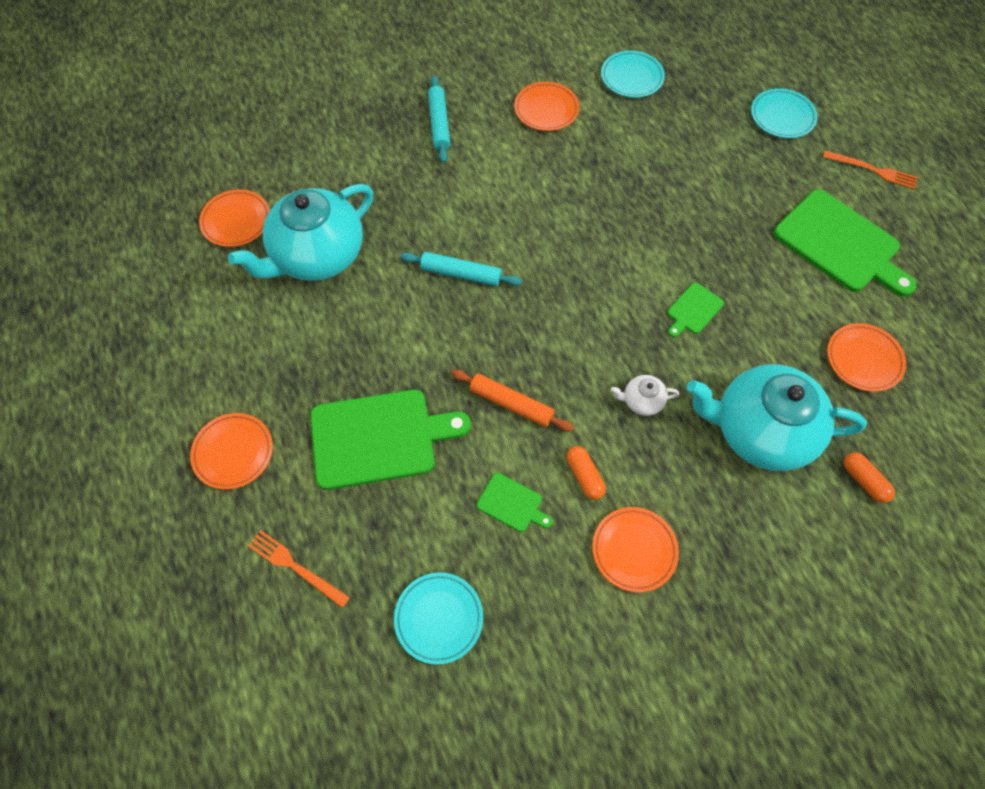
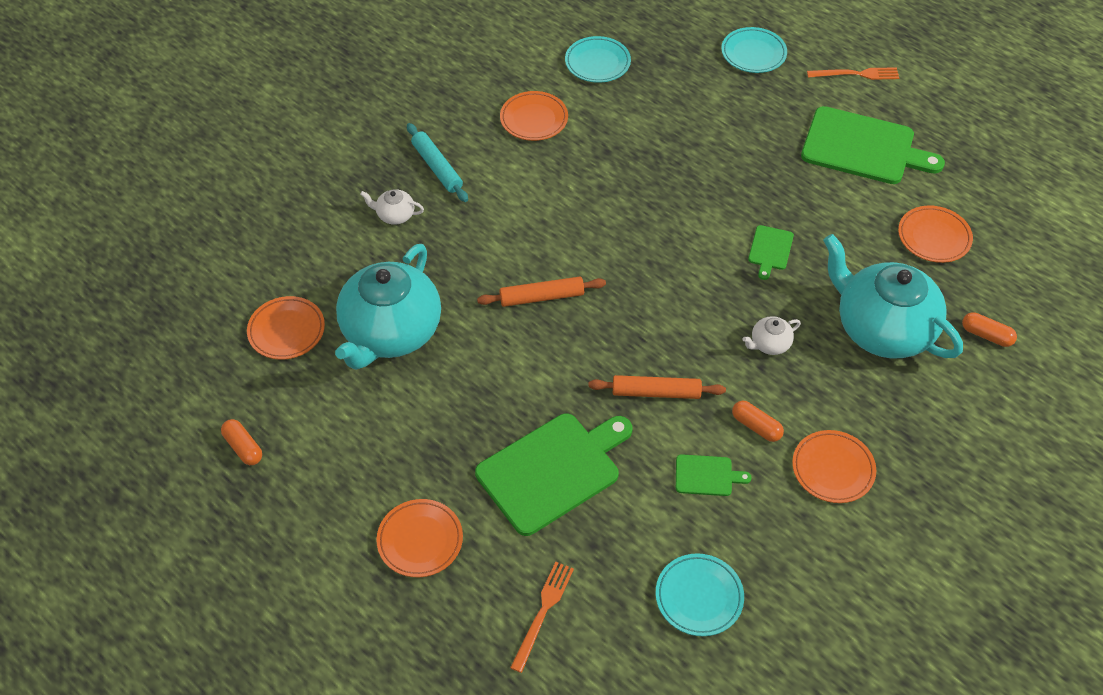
camera: 25 degrees left, 10 degrees down
(145, 308) = (243, 447): none -> orange capsule
(295, 567) = (543, 612): orange fork -> orange fork turned 105 degrees clockwise
(380, 153) = (395, 215): none -> white teapot
(461, 274) = (542, 297): turquoise rolling pin -> orange rolling pin
(760, 430) = (882, 329): turquoise teapot -> turquoise teapot turned 60 degrees clockwise

